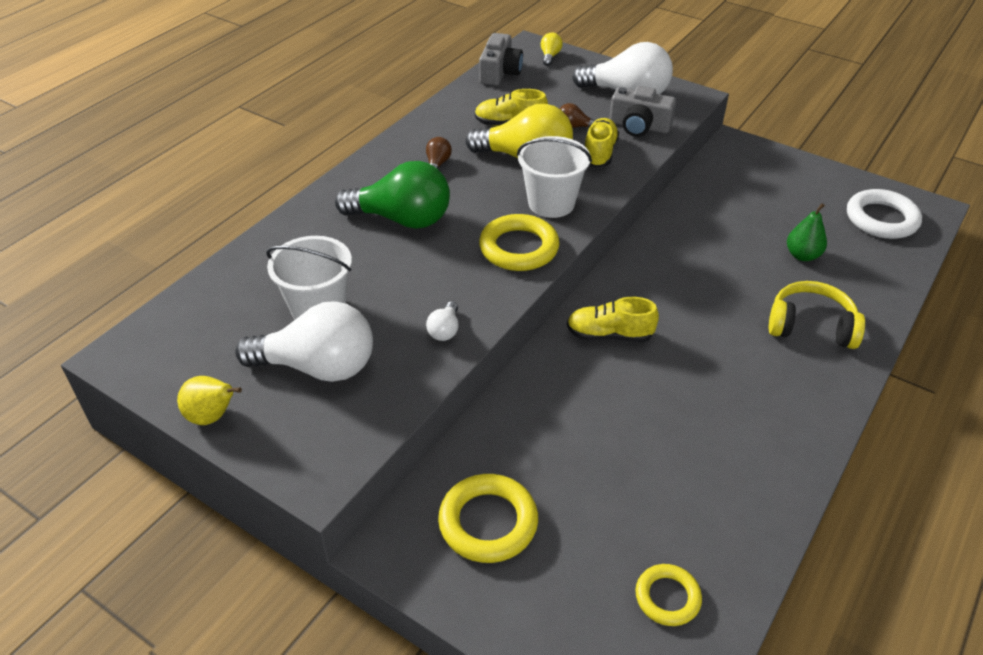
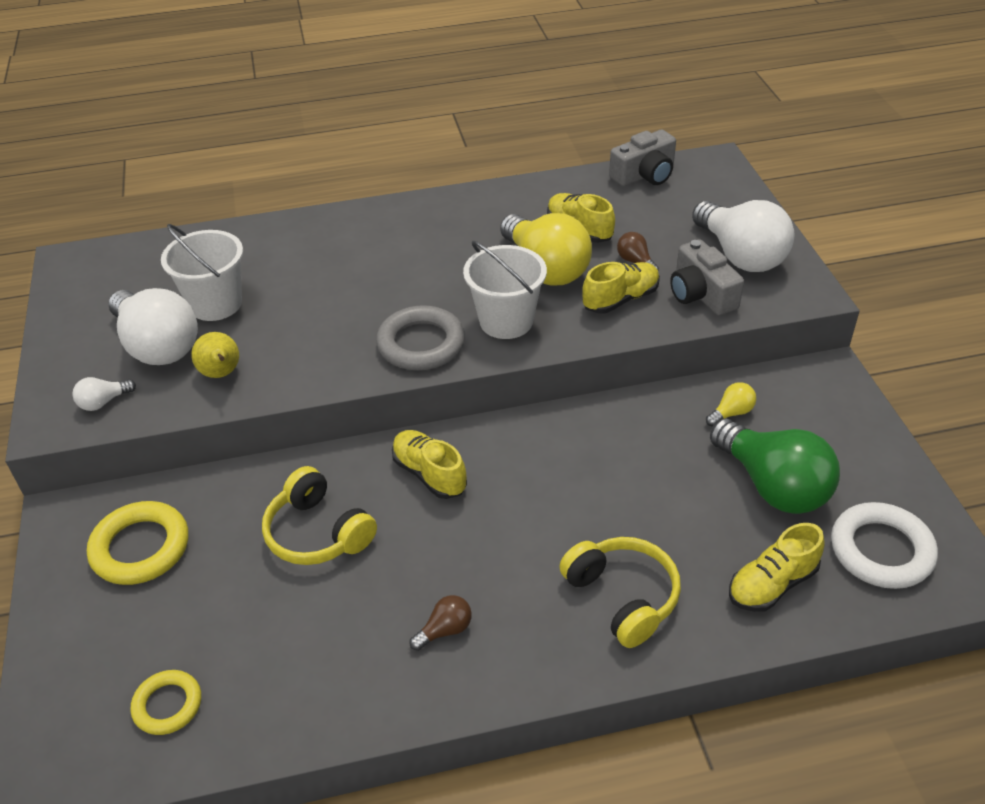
camera: 45 degrees right, 0 degrees up
(212, 416) = (58, 338): yellow pear -> yellow pear (221, 374)
(402, 219) = (370, 266): green light bulb -> green light bulb (773, 486)
(437, 164) = (465, 234): brown light bulb -> brown light bulb (445, 630)
(445, 330) = (271, 375): white light bulb -> white light bulb (103, 402)
(519, 248) = (421, 344): yellow ring -> grey ring
(550, 56) = (718, 181): yellow light bulb -> yellow light bulb (731, 413)
(595, 419) = (317, 533): none -> yellow headphones
(802, 255) = (724, 527): green pear -> none
(863, 269) = (772, 584): none -> yellow shoe

